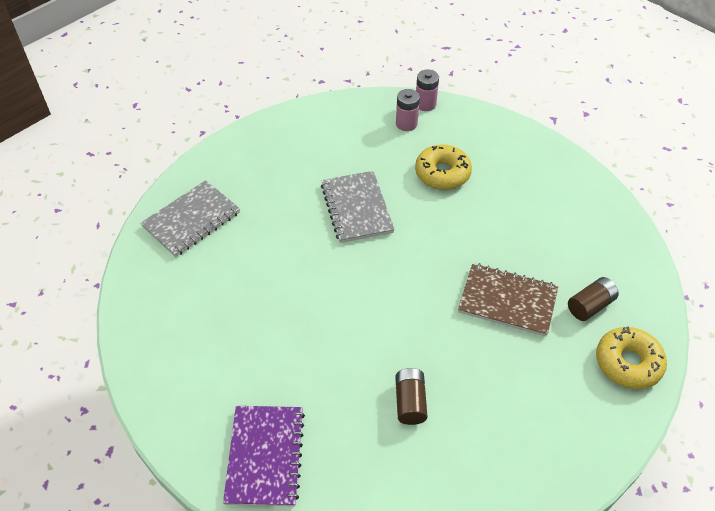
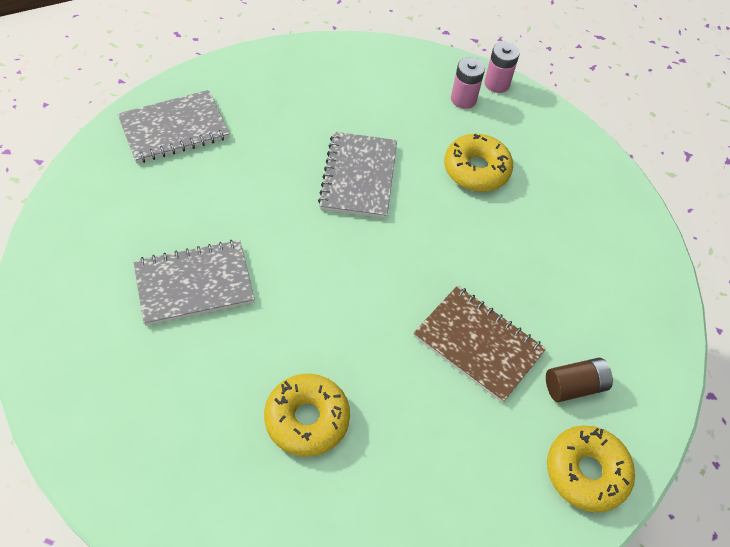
camera: 15 degrees right, 5 degrees up
(265, 456) = (119, 418): purple notebook -> none
(271, 334) = (194, 284): none -> grey notebook
(410, 402) = (307, 419): brown battery -> yellow donut

